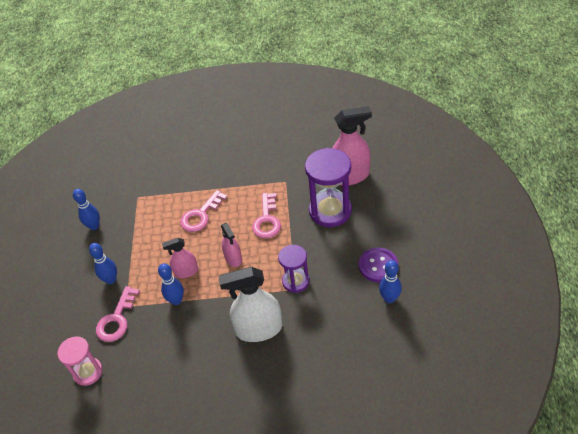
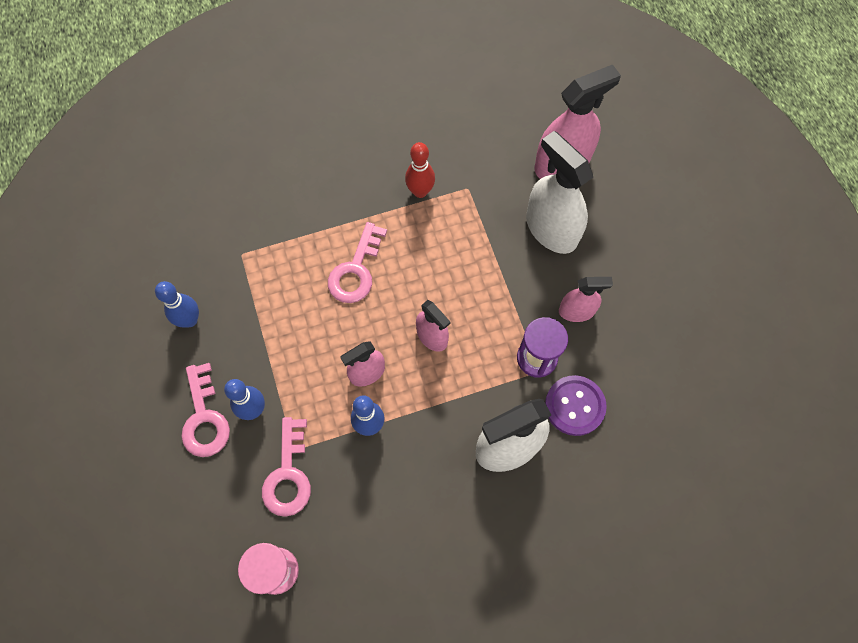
camera: 20 degrees left, 20 degrees up
(255, 179) = (420, 191): none -> red bowling pin
(267, 220) = (461, 261): pink key -> pink key (204, 418)
(330, 211) = (551, 229): purple hourglass -> white spray bottle
(331, 259) = (576, 311): none -> pink spray bottle
(378, 266) = (647, 310): purple button -> purple button (574, 406)
(389, 298) = (677, 360): blue bowling pin -> none

